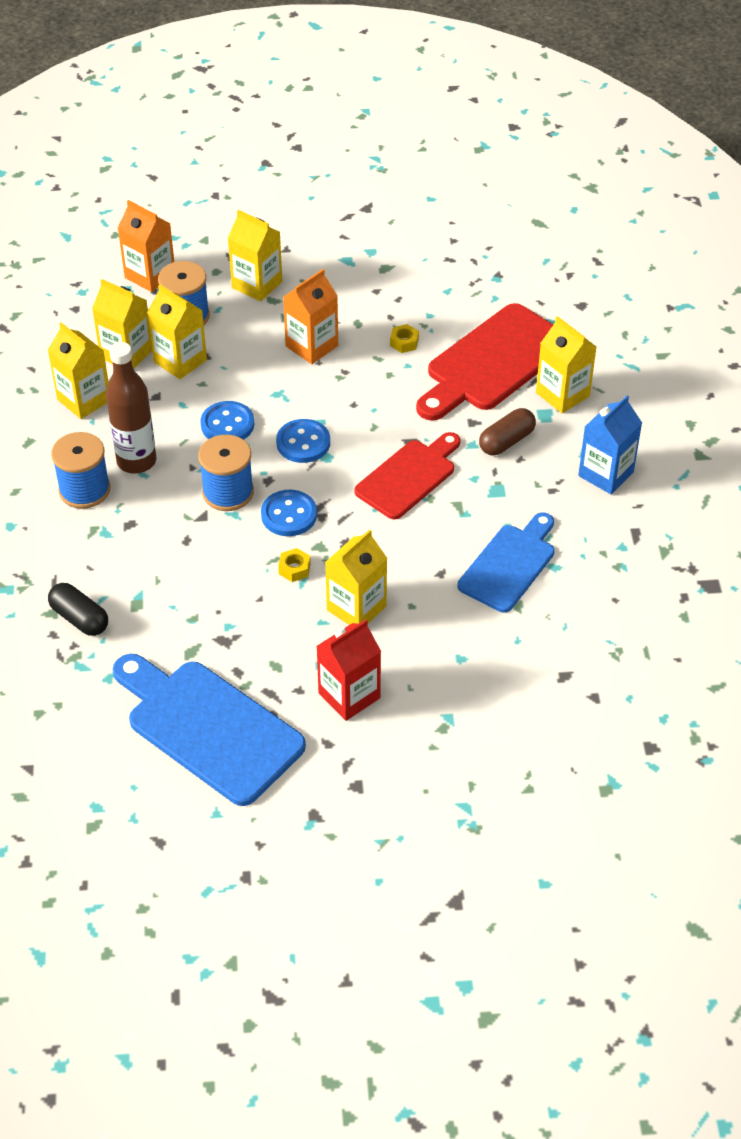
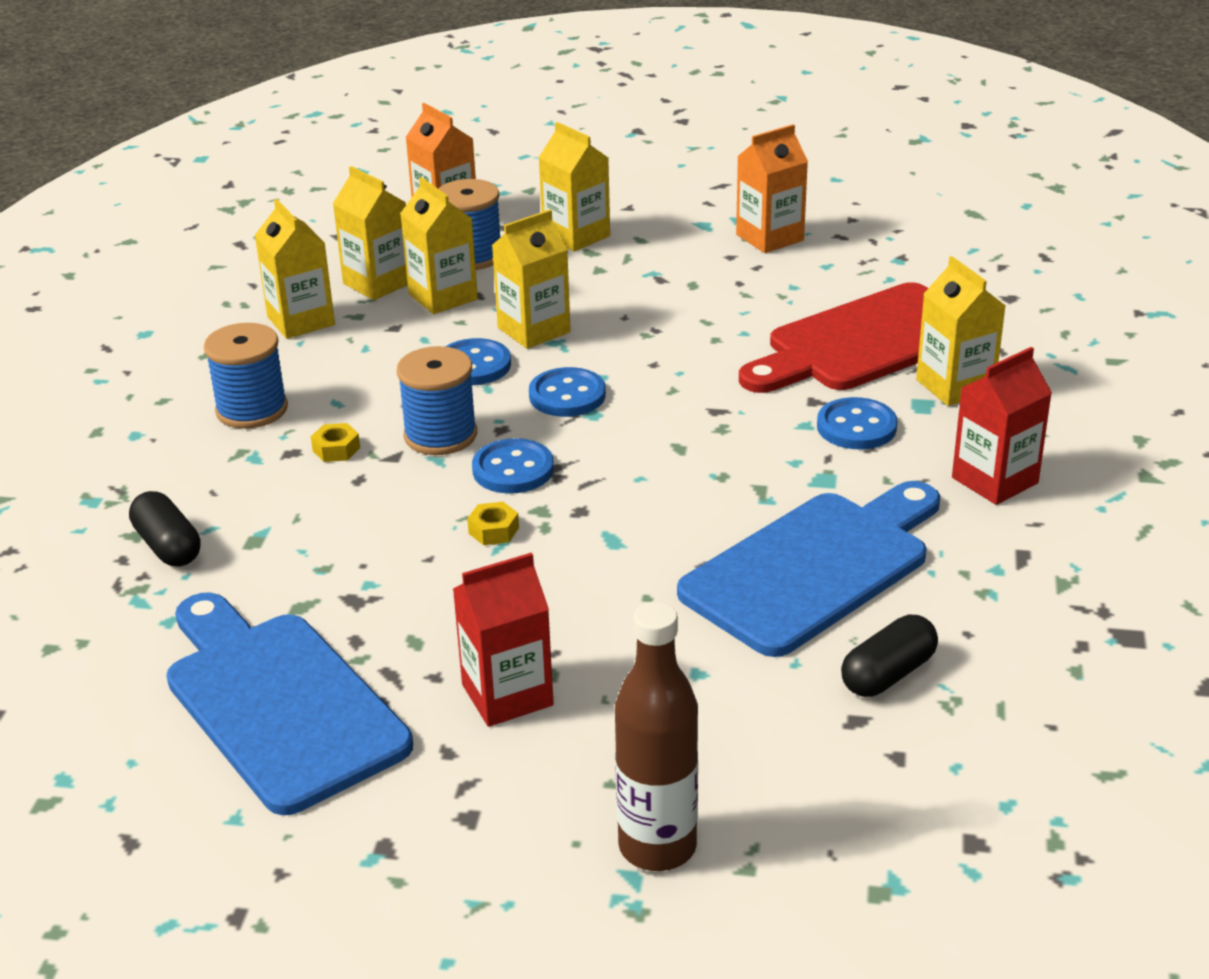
camera: 15 degrees right, 15 degrees down
(136, 461) = (335, 388): brown bottle -> brown bottle (657, 847)
(312, 346) = (622, 300): orange carton -> orange carton (769, 237)
(356, 608) = (563, 588): yellow carton -> yellow carton (534, 330)
(404, 342) = (748, 309): yellow nut -> yellow nut (336, 449)
(409, 477) = (700, 449): red cutting board -> none
(506, 441) = (856, 427): brown capsule -> blue button
(509, 565) = (814, 568): blue cutting board -> blue cutting board, size x1.52
(575, 639) = (888, 674): none -> black capsule
(606, 474) = (994, 480): blue carton -> red carton

